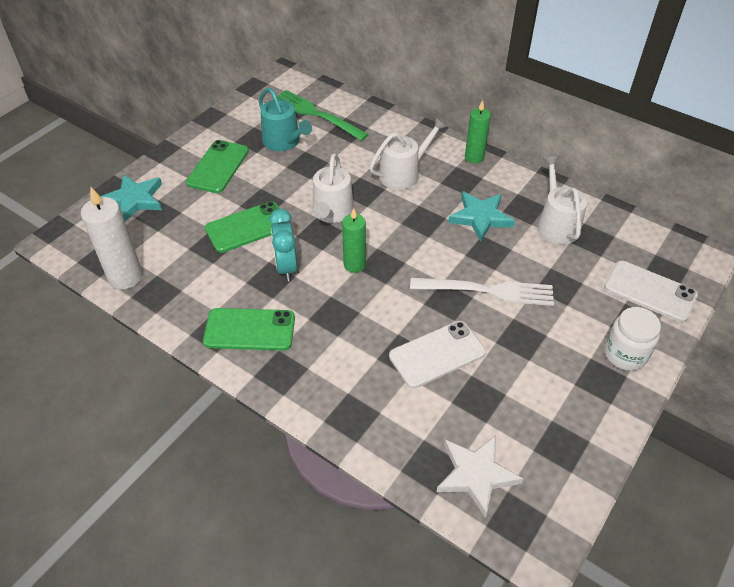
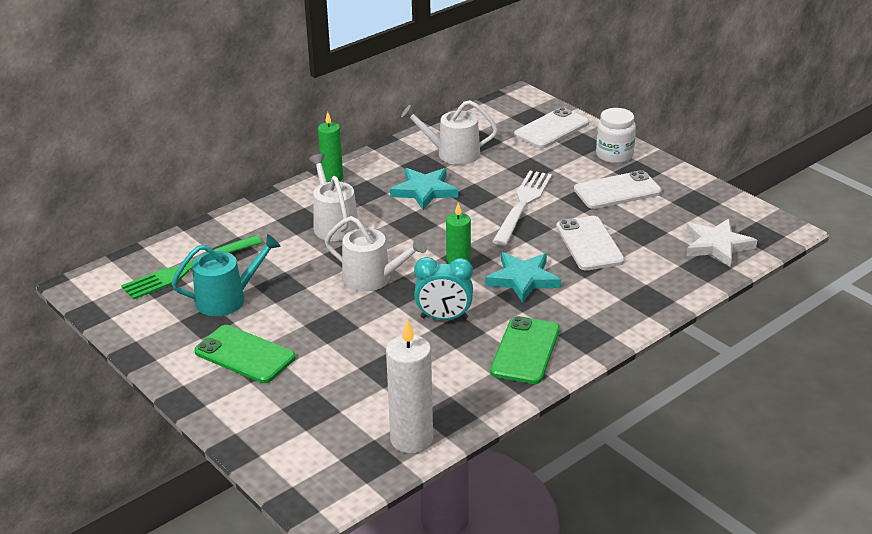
camera: 75 degrees left, 15 degrees down
(134, 200) = (272, 429): turquoise star -> turquoise star (523, 279)
(247, 227) = (368, 340): green phone -> none
(550, 366) = (617, 191): none -> white phone

